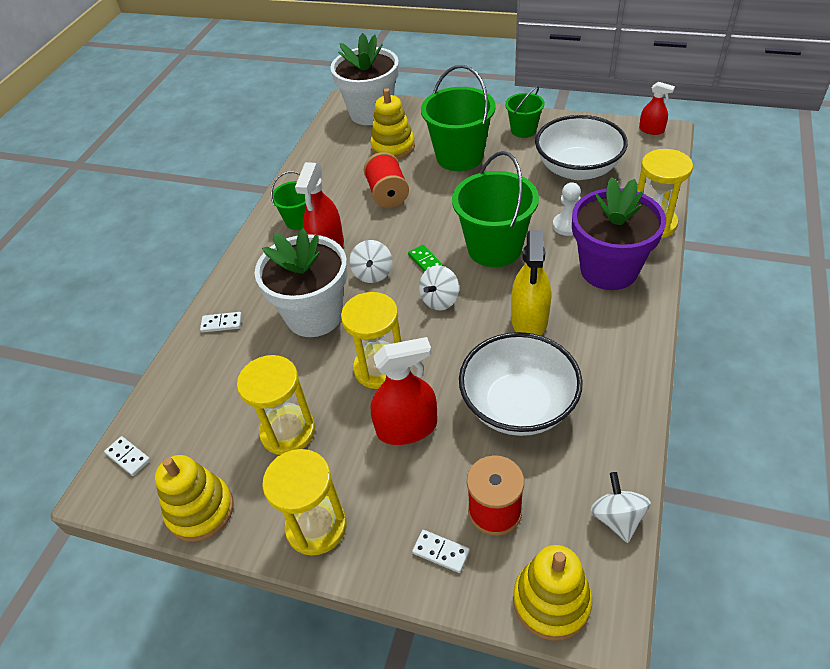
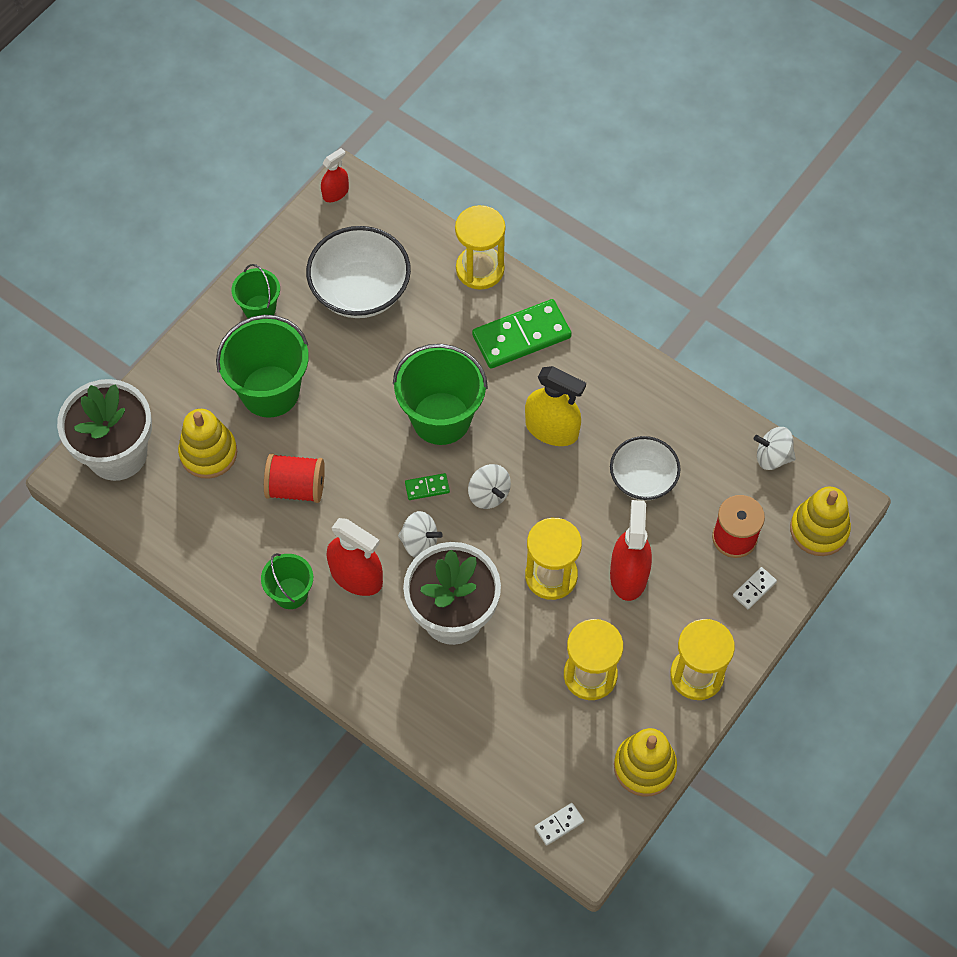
camera: 75 degrees left, 15 degrees up
(221, 323) = (420, 709): white domino -> none
(518, 405) = (643, 479): white bowl -> white bowl, size x0.65
(567, 225) = (443, 341): white pawn -> none
(609, 269) = (521, 336): purple flower pot -> green domino

